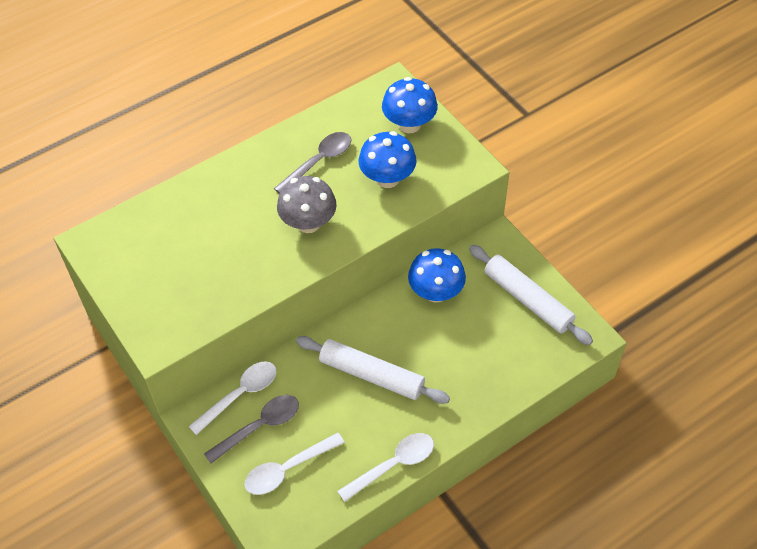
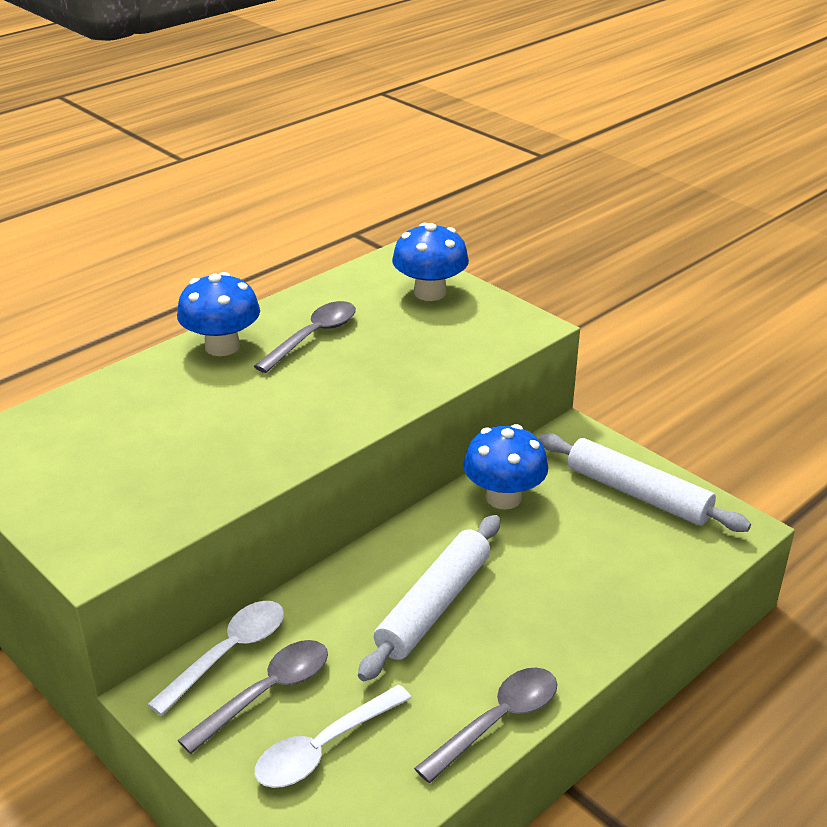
camera: 10 degrees left, 20 degrees down
(308, 223) = (311, 399): grey mushroom -> none
(372, 375) = (434, 605): white rolling pin -> white rolling pin turned 75 degrees counterclockwise
(387, 178) = (414, 345): blue mushroom -> blue mushroom (222, 346)
(393, 465) = (497, 721): white spoon -> grey spoon

